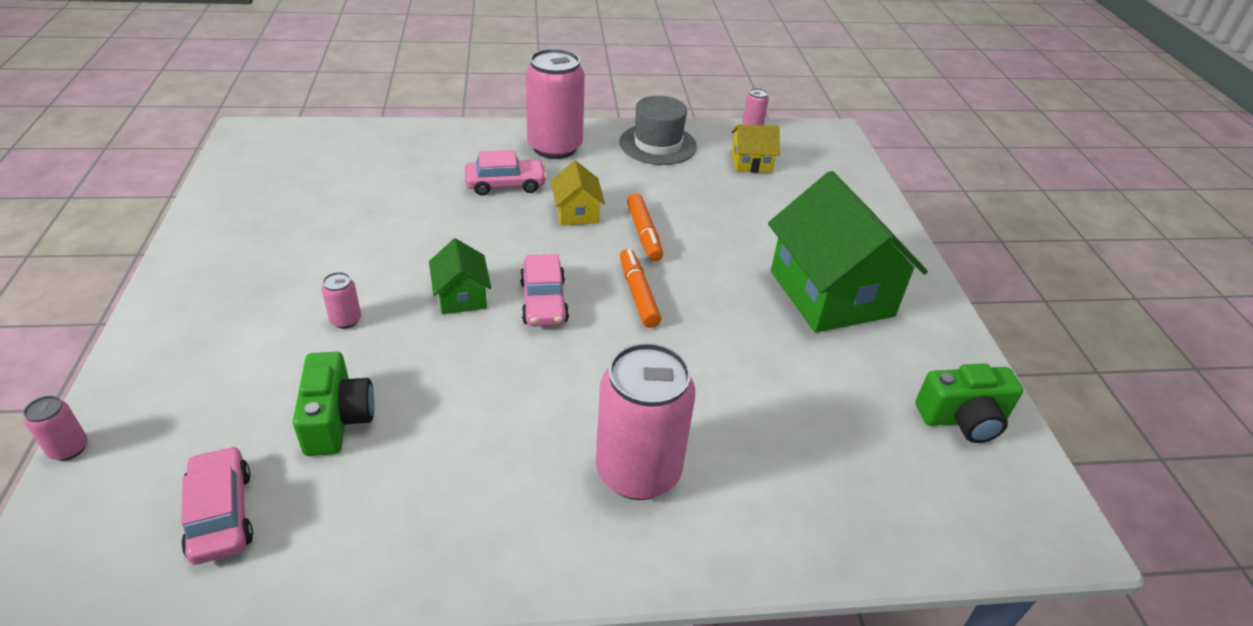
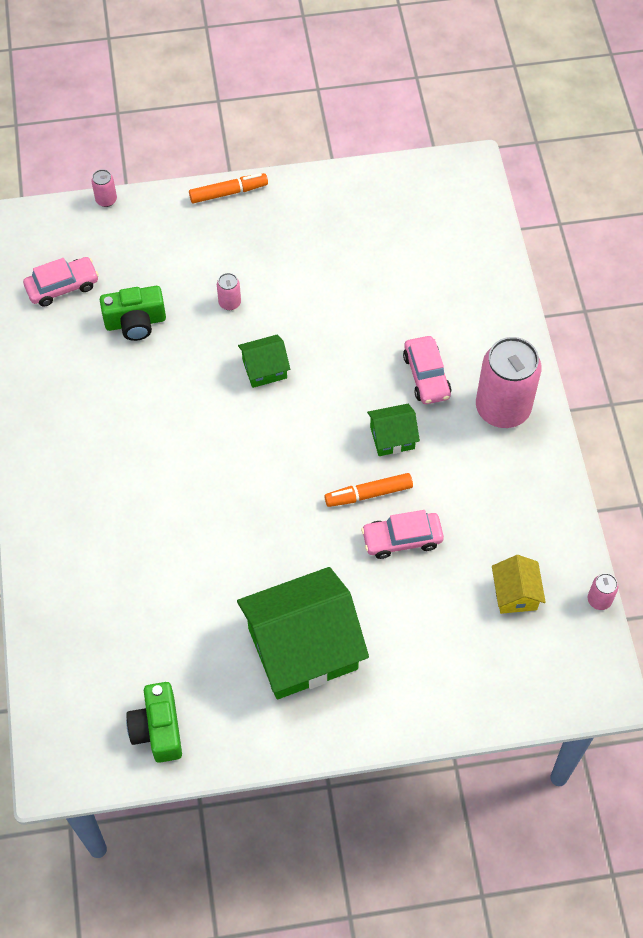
camera: 90 degrees right, 20 degrees up
(544, 301) = (265, 425): pink car -> pink car (402, 539)
(577, 212) = (392, 437): yellow house -> green house
(638, 294) = (282, 492): orange marker -> orange marker (228, 192)
(638, 471) = (99, 499): pink can -> none
(658, 144) = (532, 502): grey hat -> none

